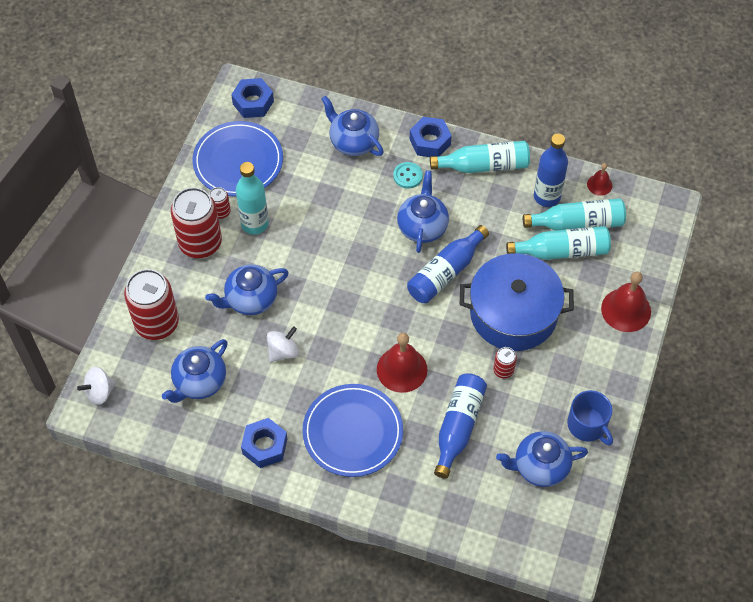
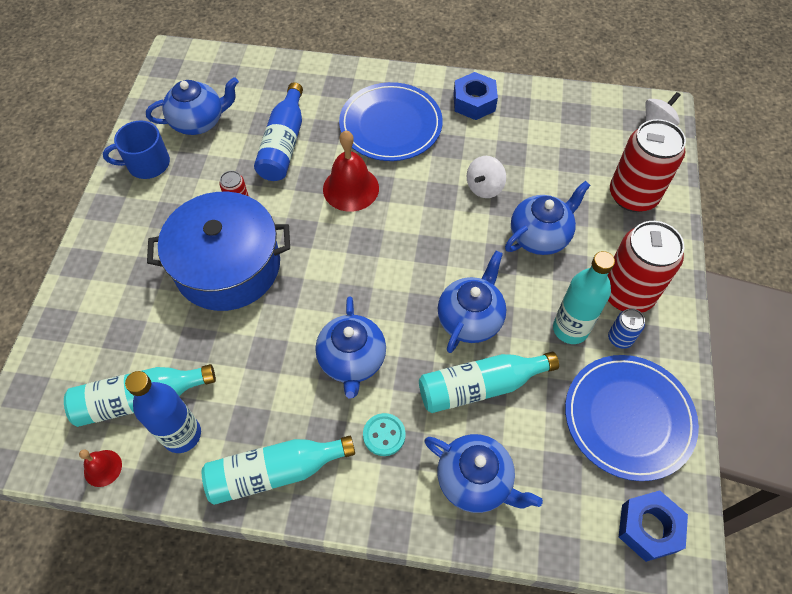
camera: 170 degrees right, 0 degrees up
(199, 382) = (561, 147): blue teapot -> blue teapot (470, 319)
(220, 212) = (620, 338): red can -> blue can
(430, 142) = (360, 501): blue nut -> none
(445, 272) = (314, 303): blue bottle -> none
(562, 251) = (164, 355): turquoise bottle -> turquoise bottle (480, 386)
(587, 425) = (147, 164): blue mug -> blue mug turned 60 degrees counterclockwise
(626, 310) = (89, 291): red bell -> none

